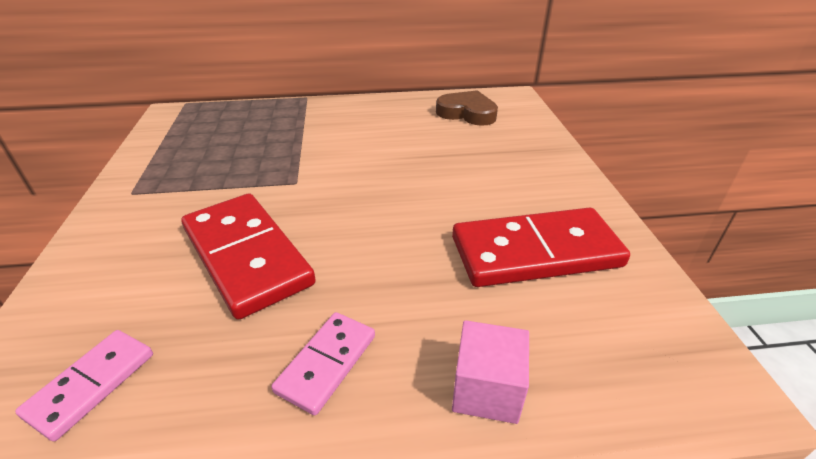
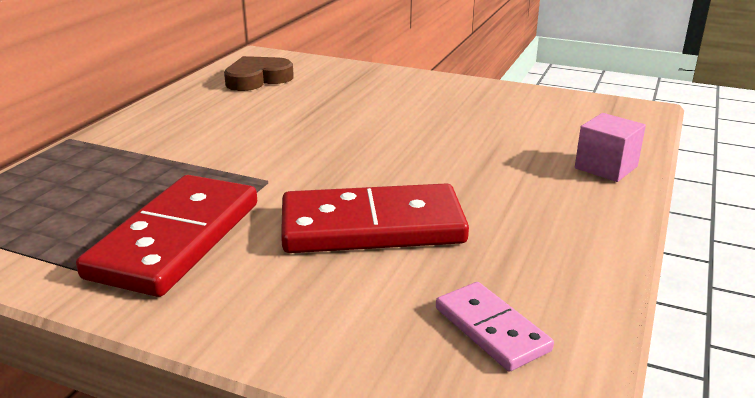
camera: 60 degrees left, 10 degrees down
(327, 363) = (545, 214): pink domino -> none
(535, 252) = (490, 116): red domino -> red domino (176, 239)

